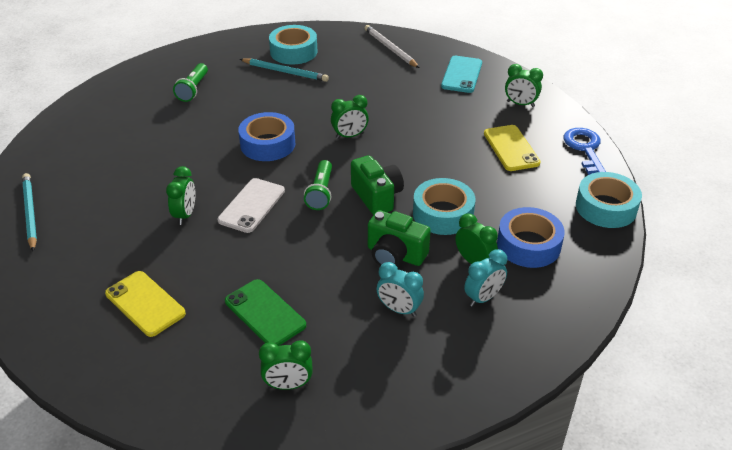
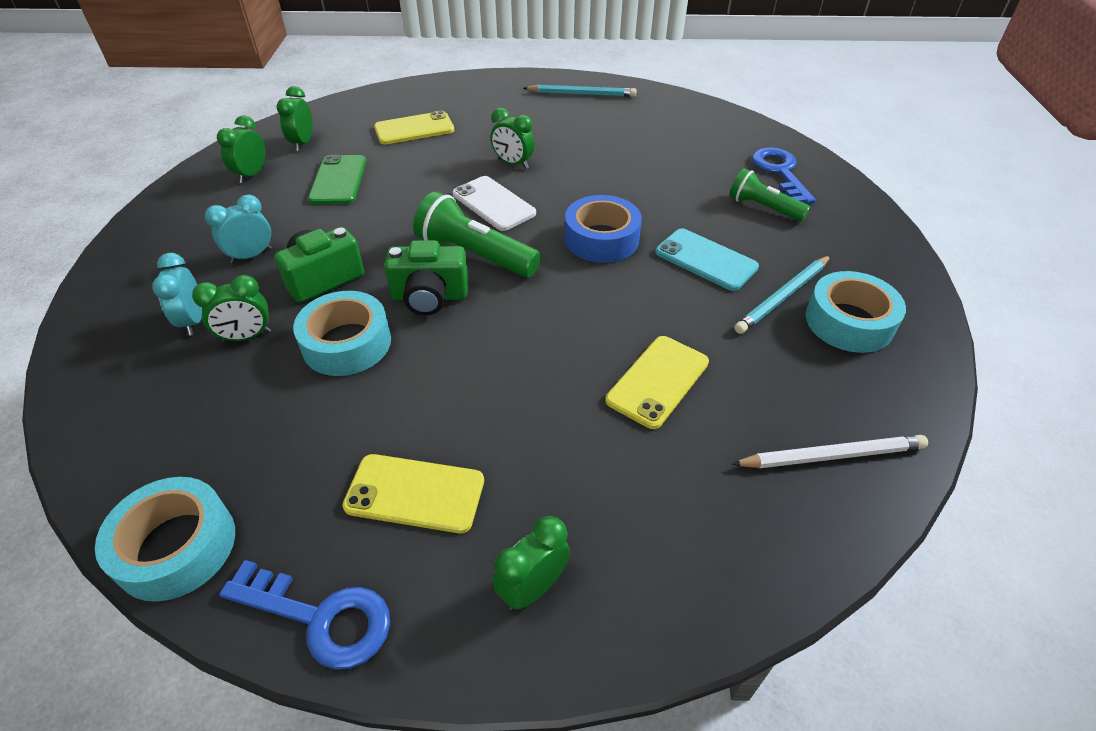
camera: 115 degrees right, 5 degrees up
(141, 89) = (780, 172): none -> blue key
(265, 313) = (338, 180): green phone -> green phone turned 75 degrees counterclockwise
(321, 193) = (475, 255): green flashlight -> green flashlight, size x1.53
(350, 136) = (574, 313): green clock -> green clock (303, 143)
(382, 98) = (658, 381): none -> yellow phone
(462, 75) = (688, 534): turquoise phone -> turquoise phone (706, 260)
(528, 245) = (215, 402): blue tape -> none

